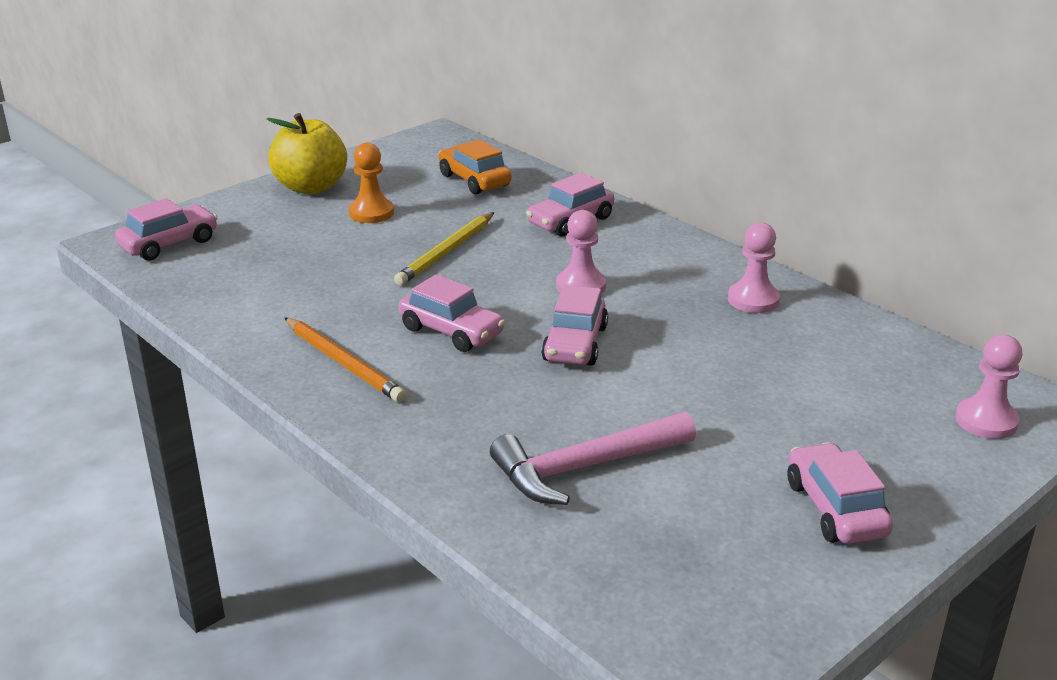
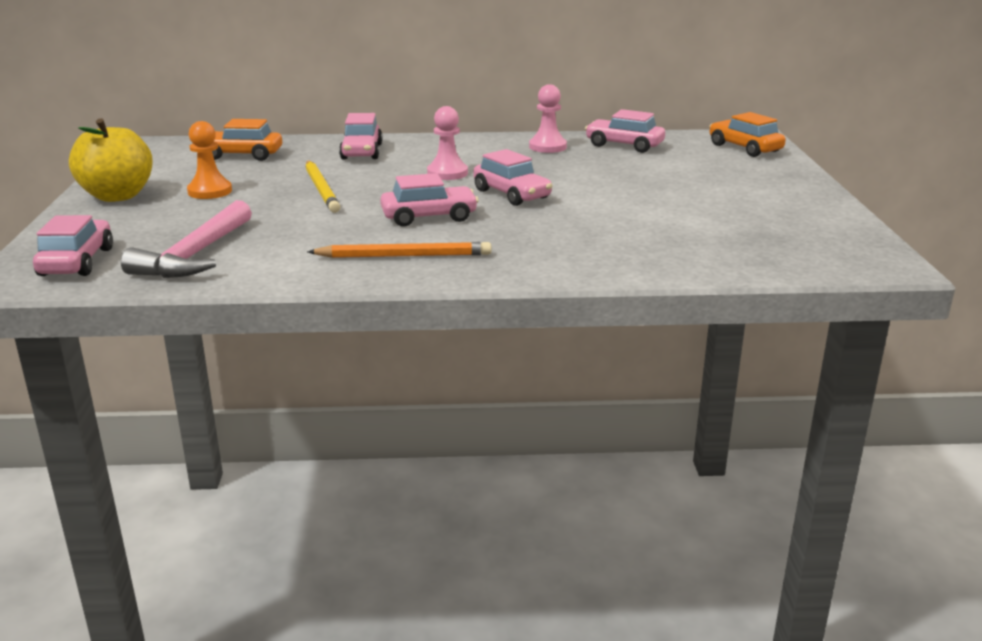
camera: 50 degrees left, 5 degrees down
(585, 467) = (650, 232): pink hammer -> pink hammer (195, 255)
(835, 508) = (775, 196): pink car -> pink car (624, 145)
(986, 421) = (745, 148): pink pawn -> orange car

